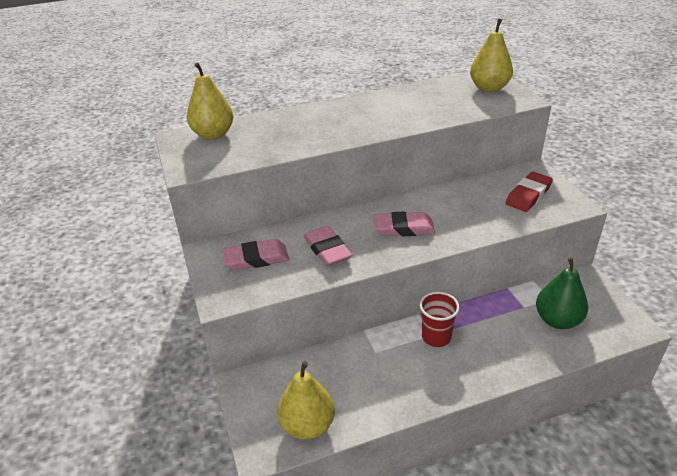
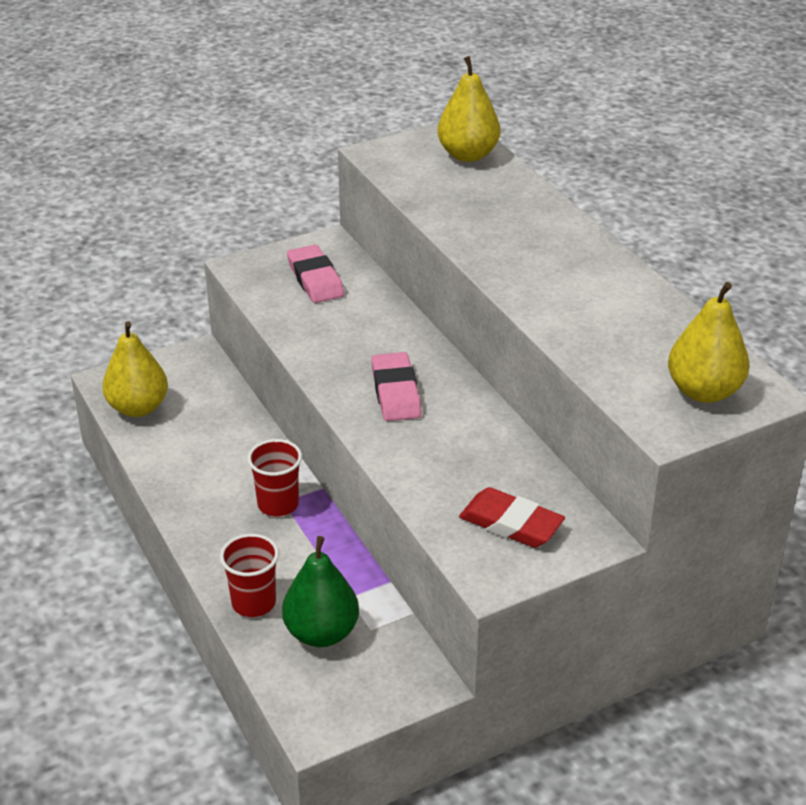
camera: 80 degrees right, 0 degrees up
(327, 249) = (339, 330): pink eraser -> none
(535, 353) = (253, 603): none -> red cup

